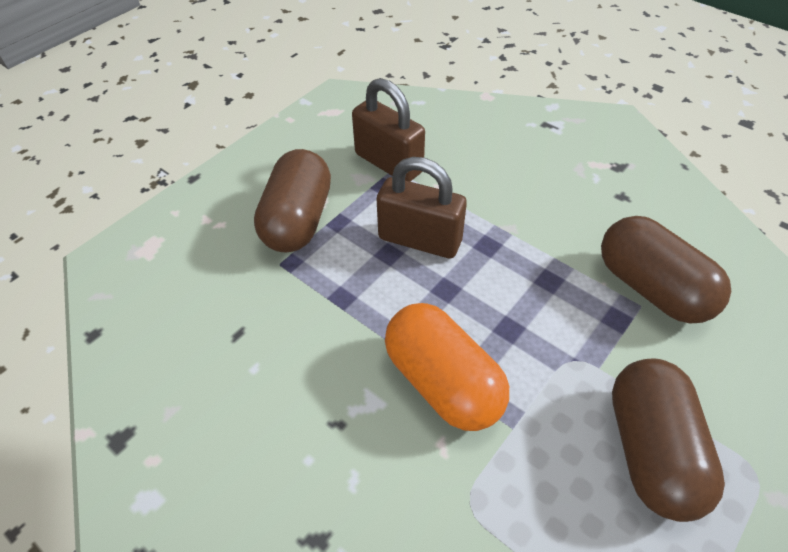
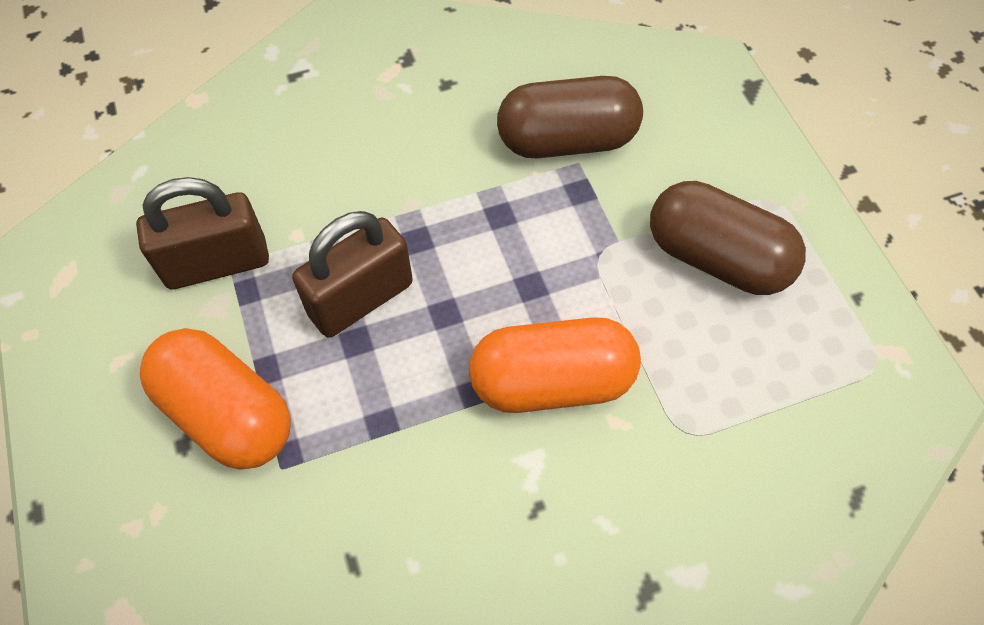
camera: 60 degrees left, 10 degrees up
(298, 220) = (227, 413): brown capsule -> orange capsule

